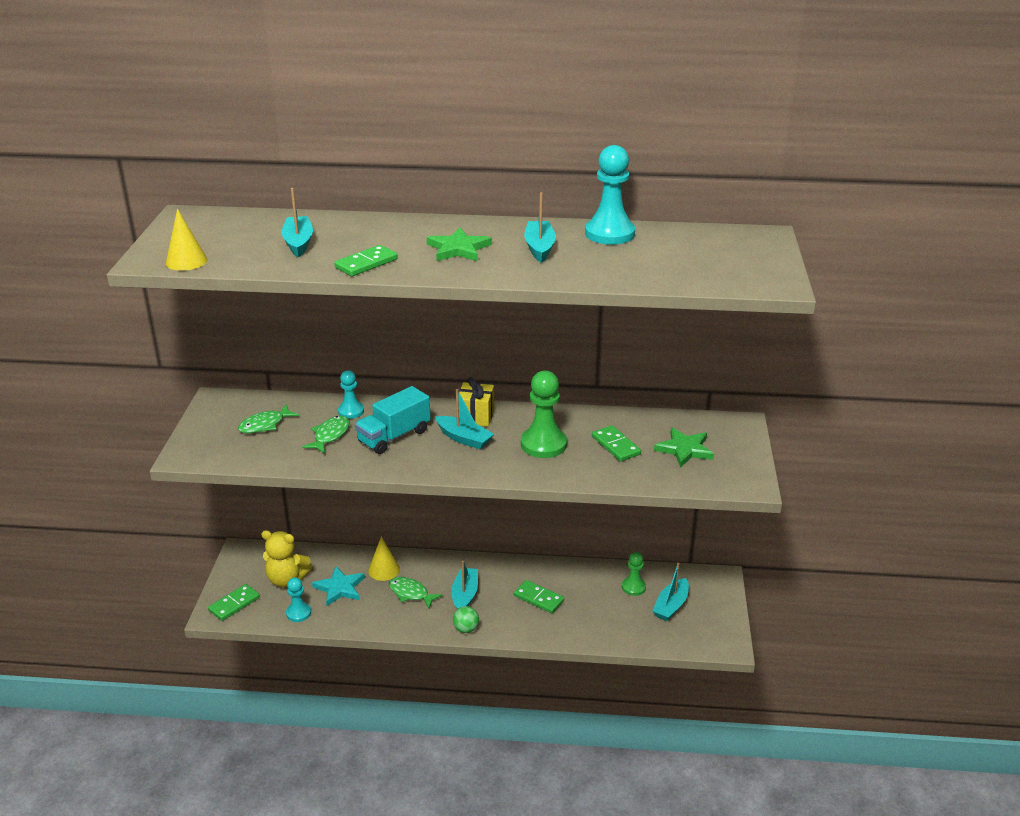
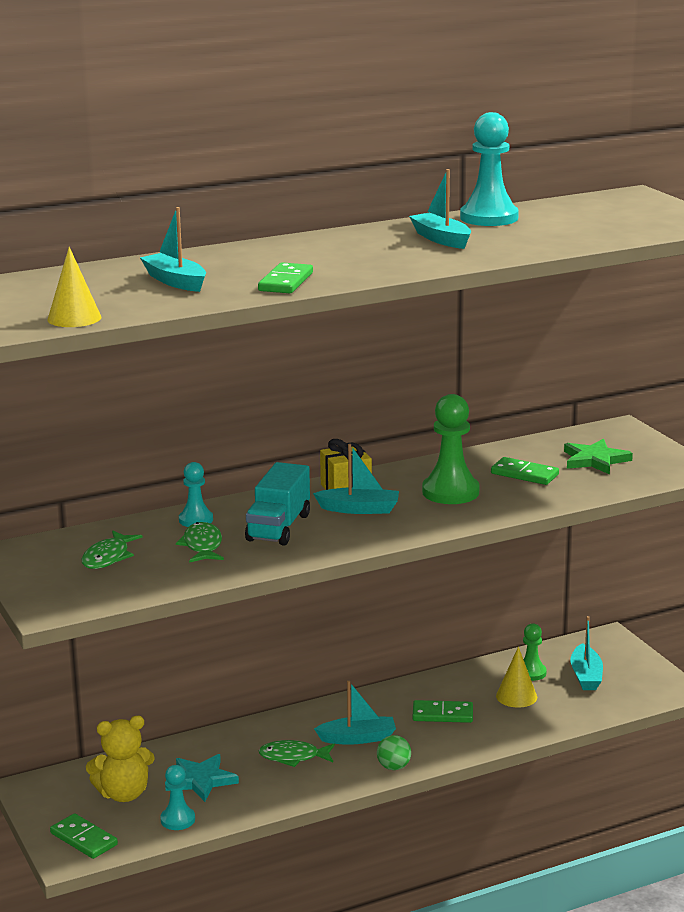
camera: 30 degrees left, 10 degrees down
(234, 604) = (83, 839): green domino -> green domino turned 60 degrees counterclockwise
(384, 570) = (235, 746): yellow cone -> yellow cone (516, 696)
(458, 249) = (360, 254): green star -> none
(465, 595) = (357, 738): turquoise boat -> turquoise boat turned 105 degrees clockwise

